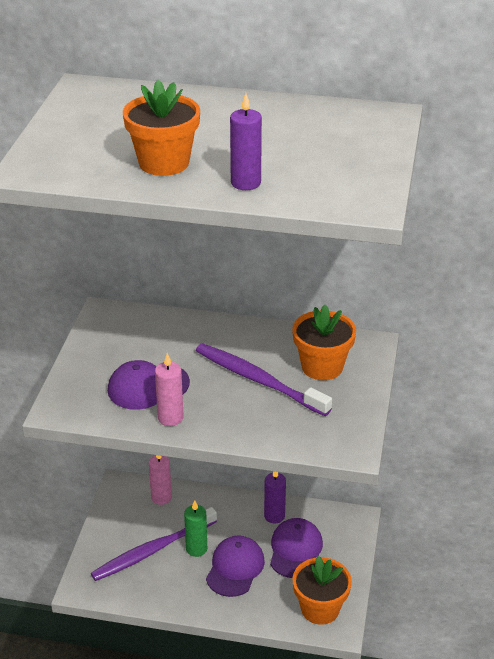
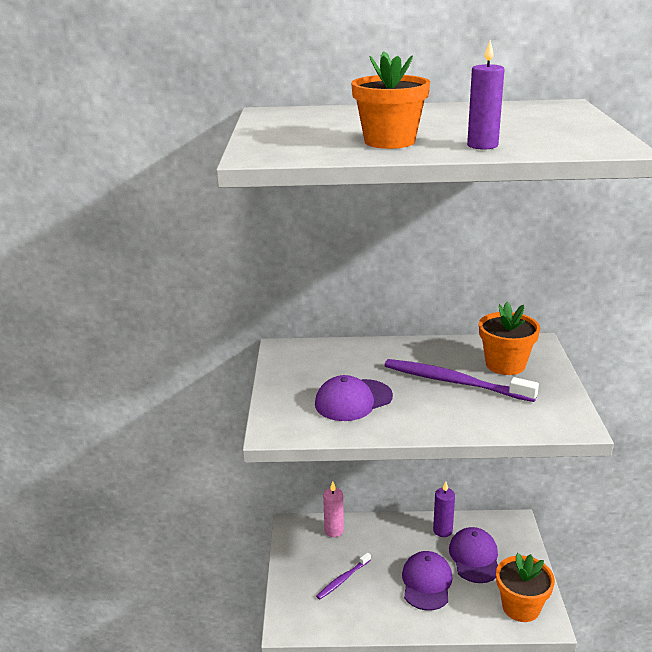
camera: 10 degrees left, 10 degrees down
(152, 551) = (342, 580): purple toothbrush -> purple toothbrush, size x0.54
(170, 418) = (388, 423): pink candle -> none
(196, 549) = (384, 571): green candle -> none

